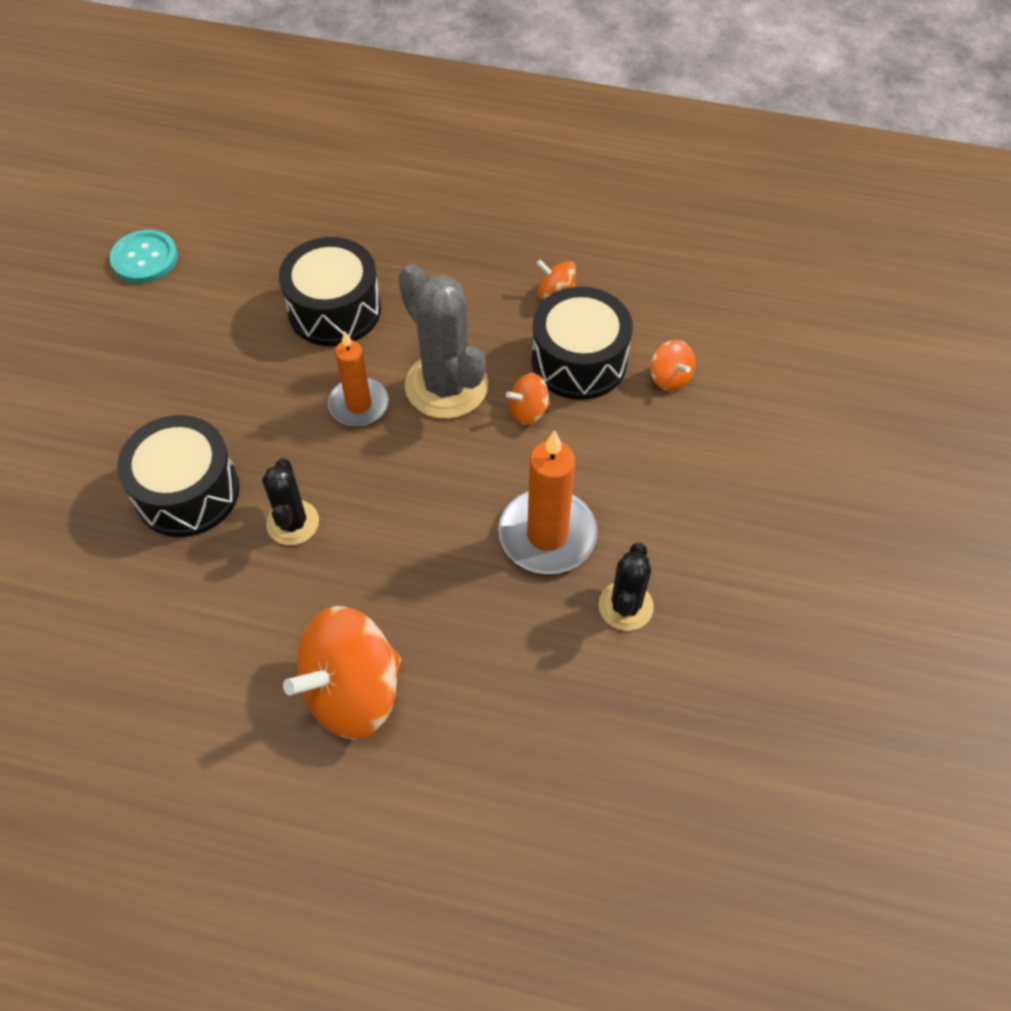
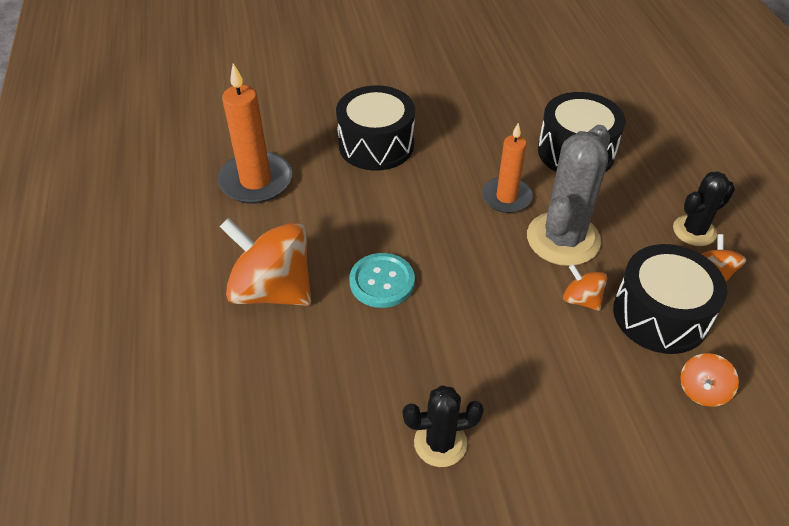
camera: 65 degrees right, 10 degrees down
(144, 258) = (535, 52): turquoise button -> turquoise button (382, 282)
(293, 523) = (386, 203): black cactus -> black cactus (694, 231)
(547, 535) = (473, 358): orange candle -> orange candle (256, 181)

